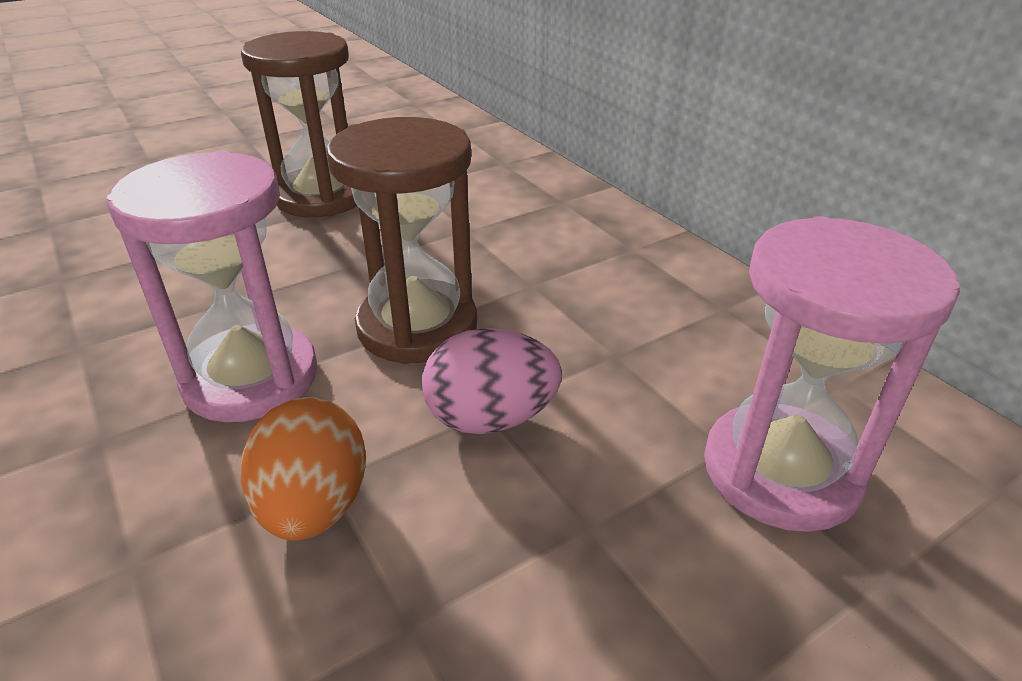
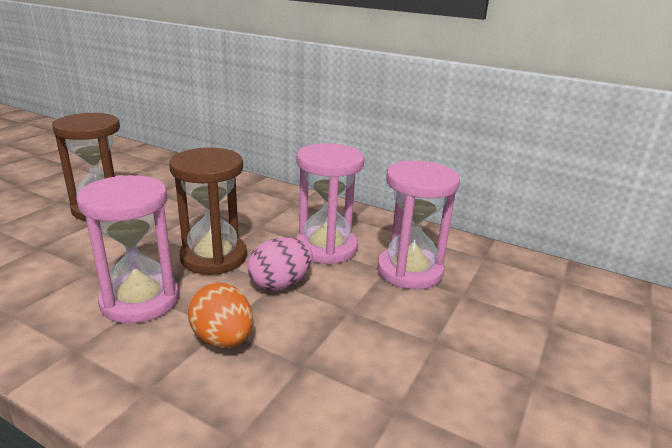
camera: 30 degrees left, 10 degrees down
(630, 361) = (326, 248): none -> pink hourglass

